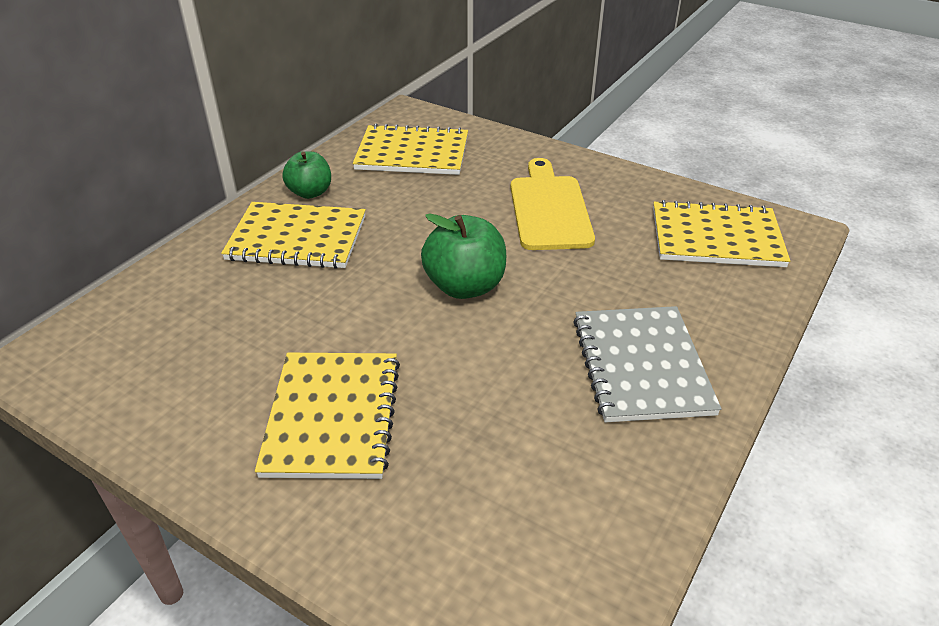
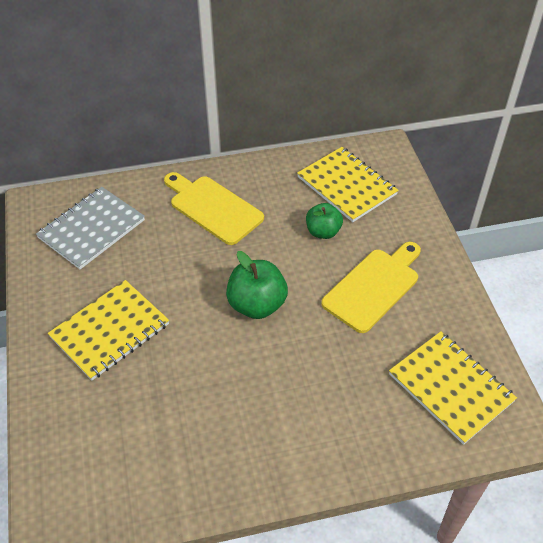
camera: 45 degrees right, 10 degrees up
(297, 238) = (213, 208): yellow notebook -> yellow cutting board
(310, 192) = (255, 179): green apple -> green apple (323, 232)
(641, 365) = (281, 429): grey notebook -> grey notebook (92, 229)

